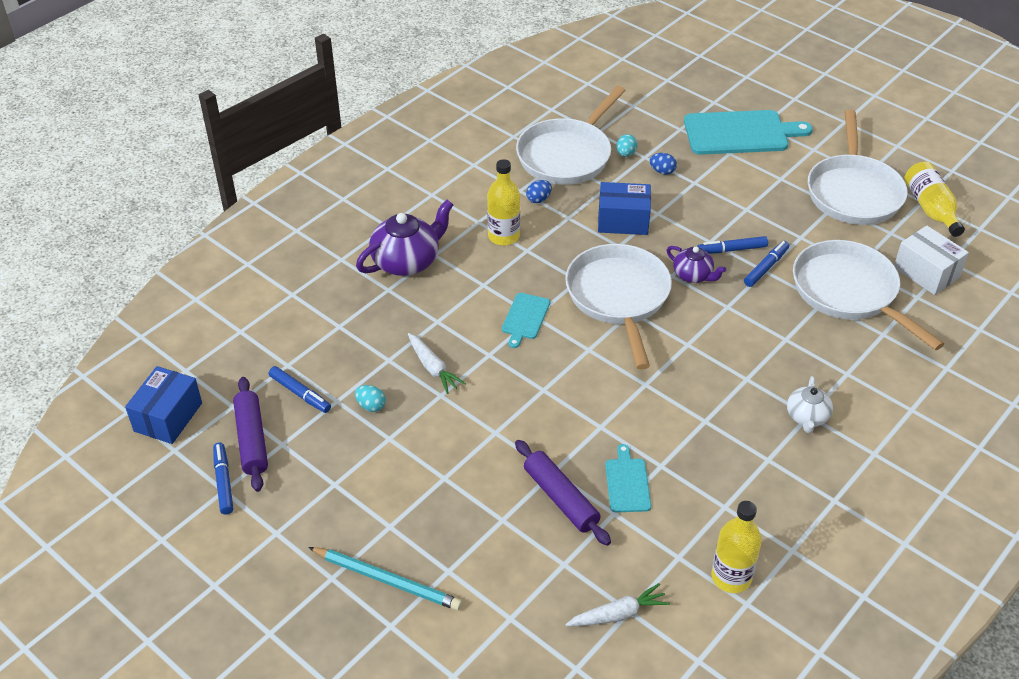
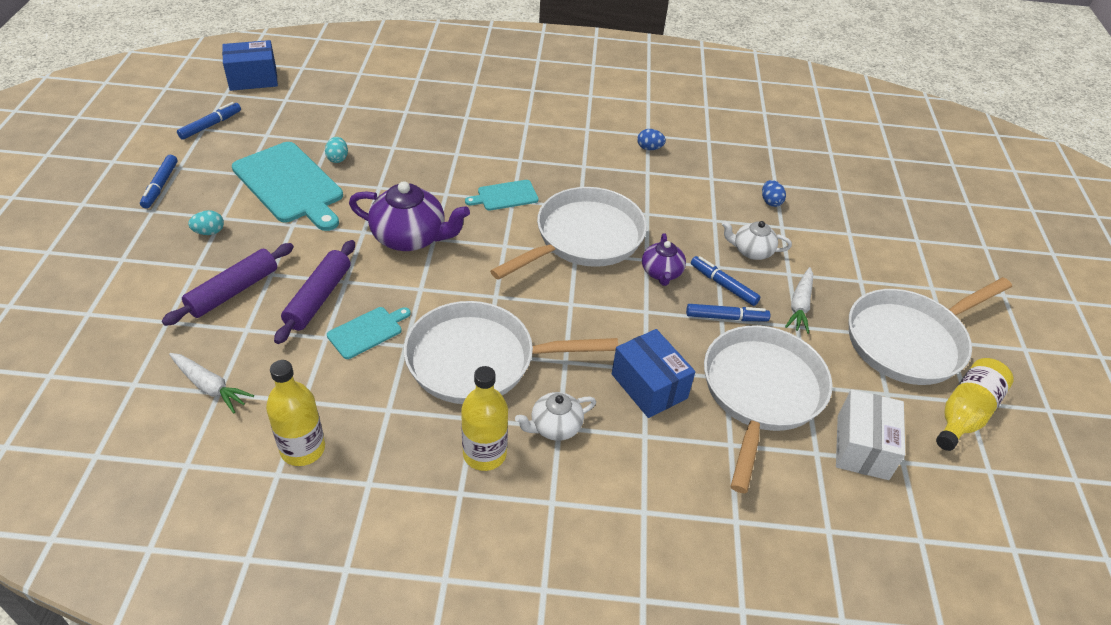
camera: 50 degrees right, 0 degrees up
(252, 440) = (260, 120): purple rolling pin -> purple rolling pin (233, 291)
(300, 393) = (322, 122): blue marker -> blue marker (160, 186)
(387, 580) = (166, 238): turquoise pencil -> none
(407, 261) = (505, 113): purple teapot -> purple teapot (410, 237)
(433, 368) = (404, 171): white carrot -> white carrot (800, 305)
(503, 236) = (585, 148): yellow bottle -> yellow bottle (484, 454)
(567, 155) = (721, 142): white pan -> white pan (479, 360)
(623, 221) = (680, 203): blue box -> blue box (649, 386)
(625, 154) = (764, 172): turquoise egg -> turquoise egg (209, 232)
(708, 214) = (751, 251): none -> white teapot
(740, 133) = (885, 229): turquoise cutting board -> turquoise cutting board (290, 185)

